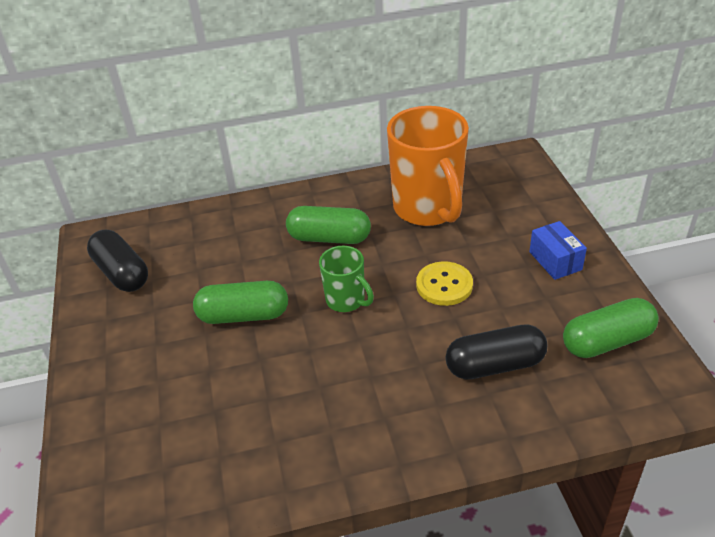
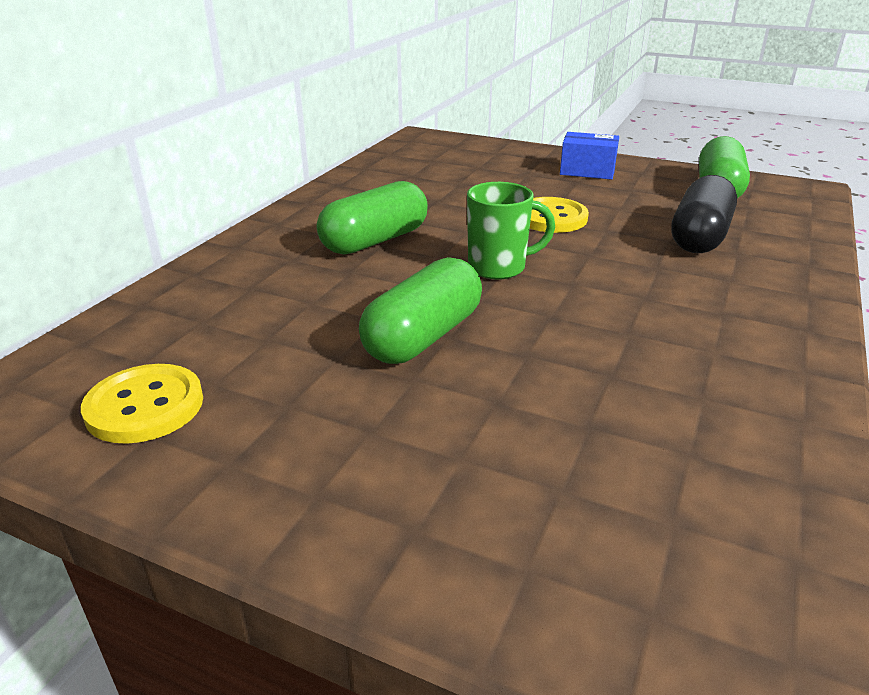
camera: 55 degrees left, 10 degrees down
(122, 273) = (145, 406): black capsule -> yellow button
(428, 209) = (423, 186): orange mug -> none

